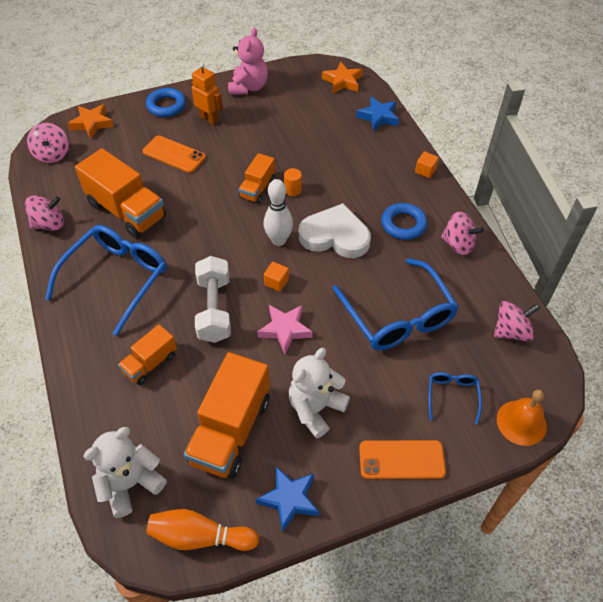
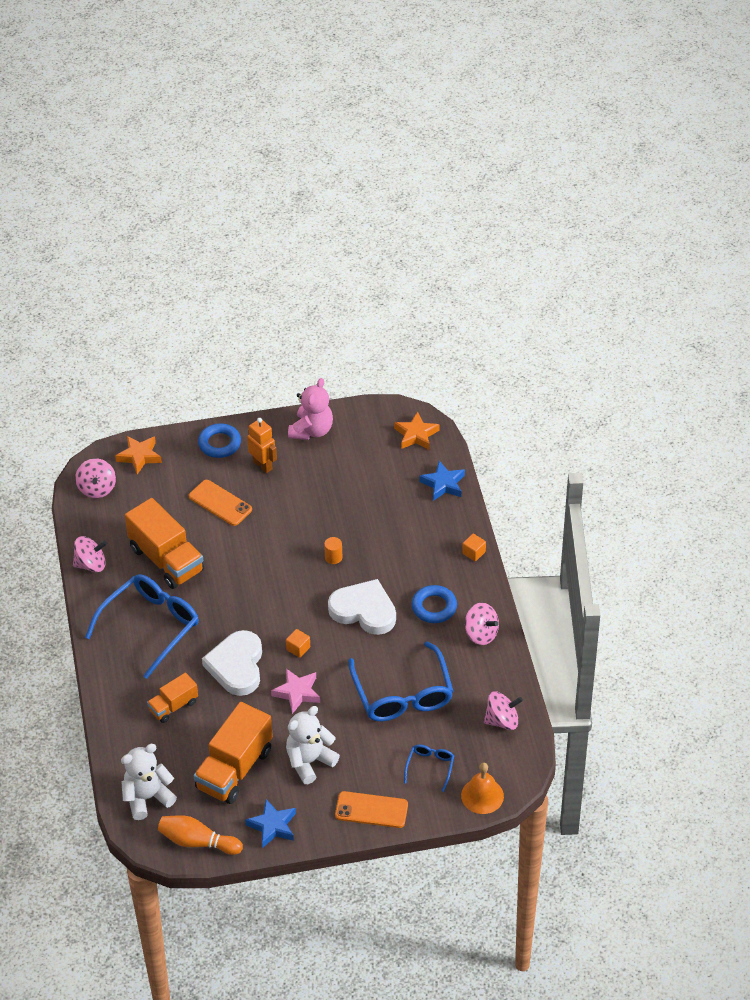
camera: 10 degrees right, 5 degrees down
(214, 309) = (236, 666): white dumbbell -> white heart
(257, 188) = (298, 551): orange truck -> none
(279, 240) = (308, 608): white bowling pin -> none

